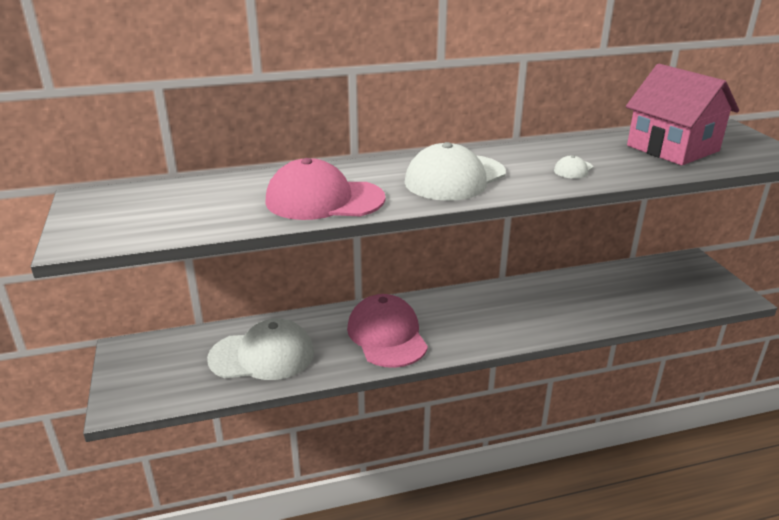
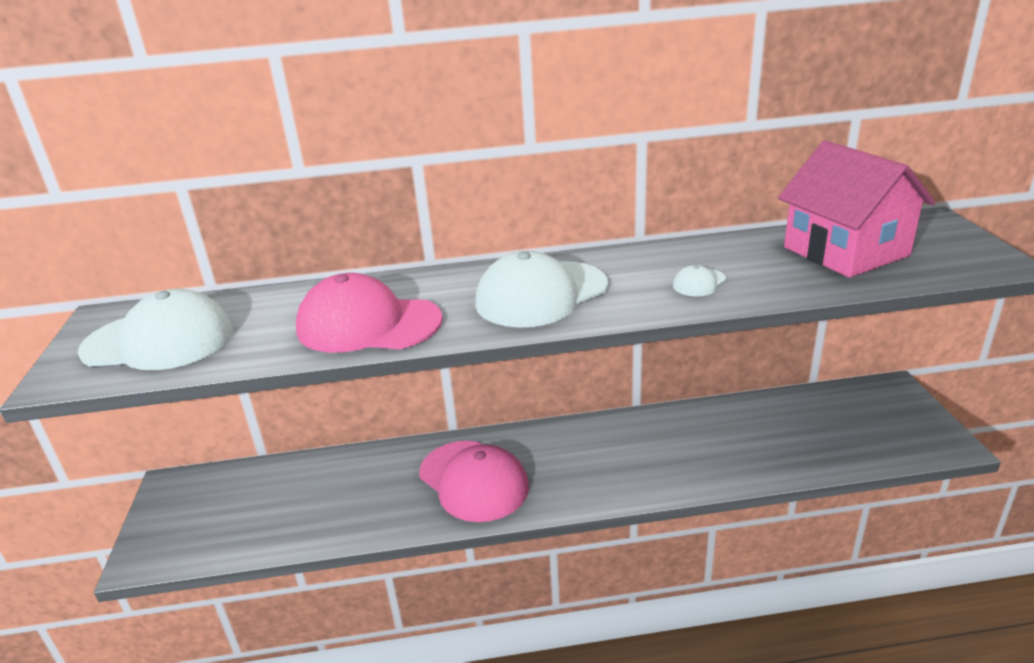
camera: 10 degrees right, 0 degrees up
(262, 356) = (320, 501): white cap -> white cap (159, 341)
(387, 335) = (473, 481): pink cap -> pink cap turned 150 degrees clockwise

